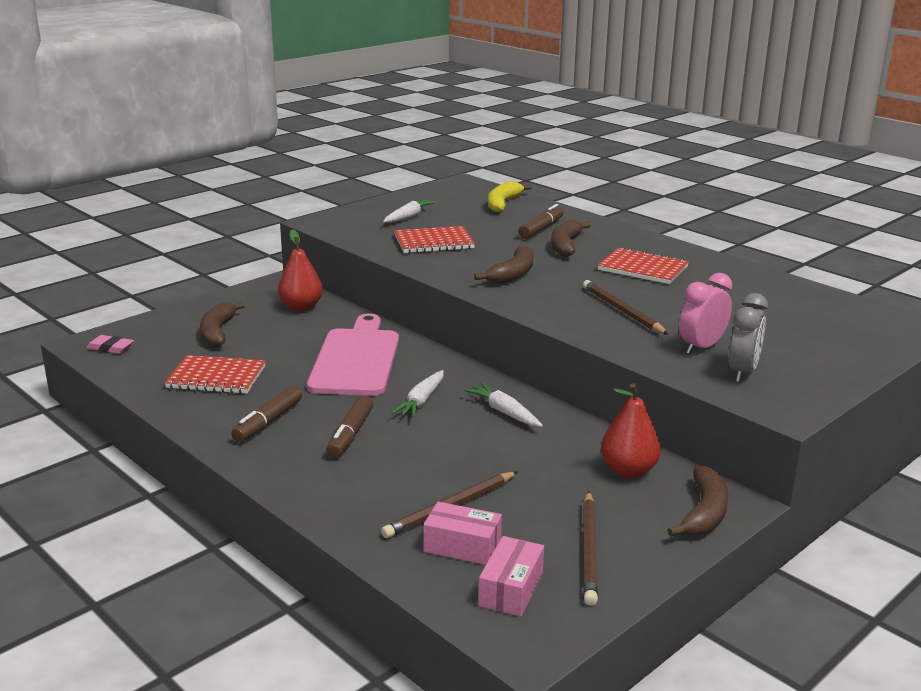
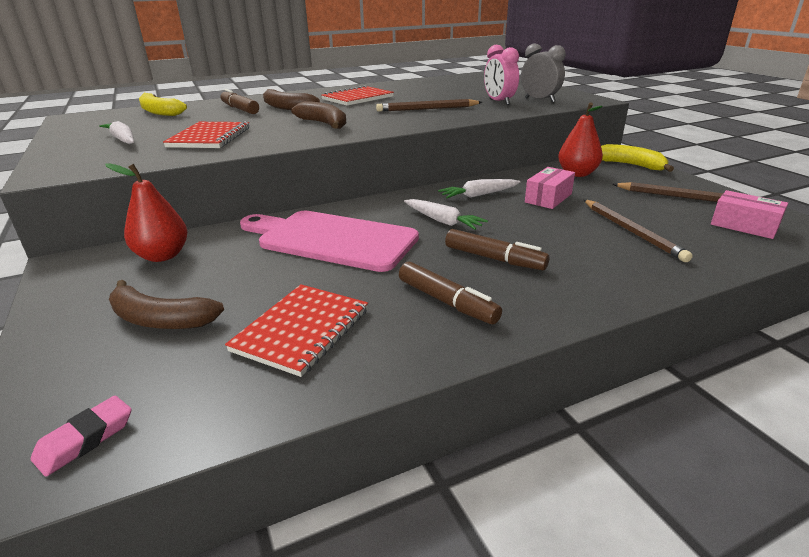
camera: 70 degrees left, 5 degrees up
(462, 546) = (690, 234): pink box -> pink box (548, 198)
(704, 513) = (631, 165): brown banana -> yellow banana

